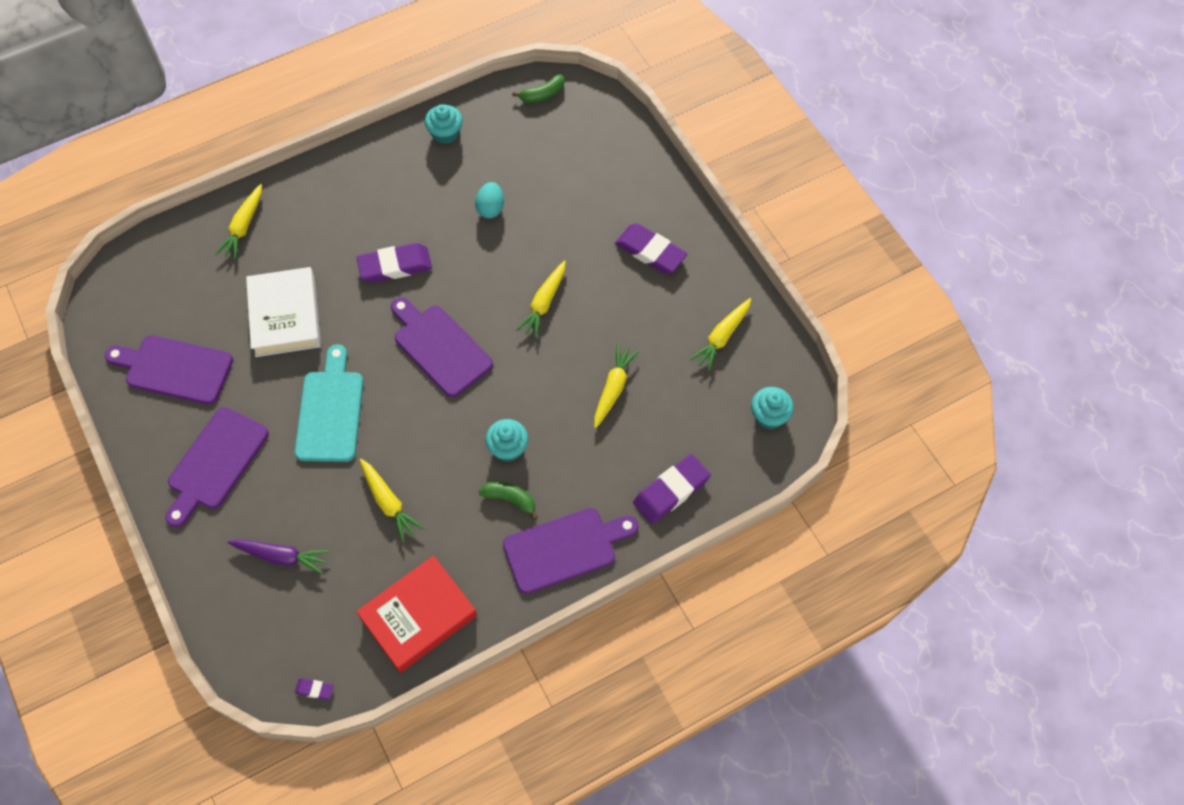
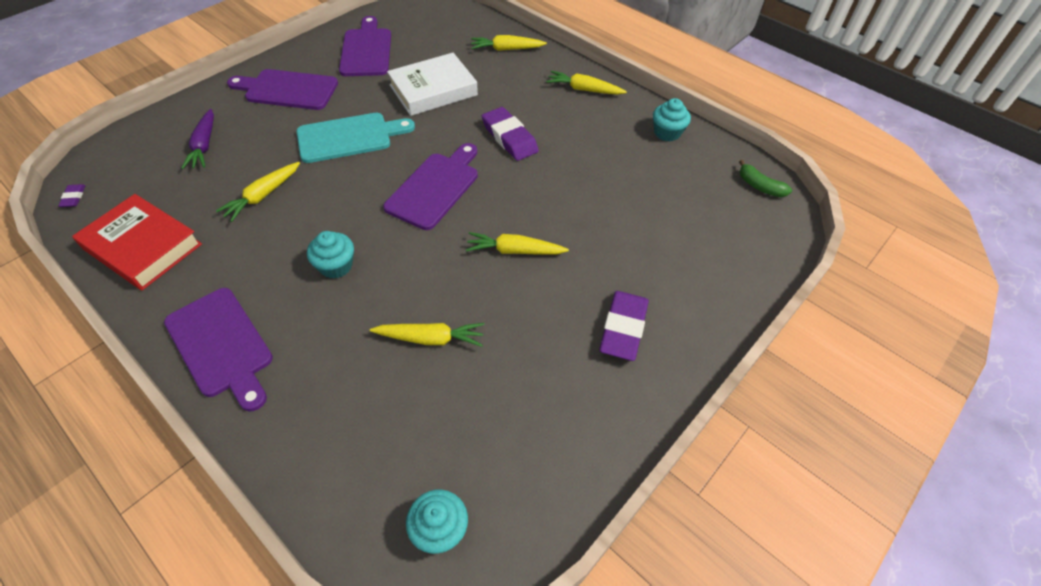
camera: 70 degrees right, 10 degrees down
(490, 208) = (604, 183): turquoise egg -> none
(510, 499) = (276, 283): green banana -> none
(671, 491) = (306, 434): purple eraser -> none
(722, 337) = (538, 437): yellow carrot -> yellow carrot (584, 90)

